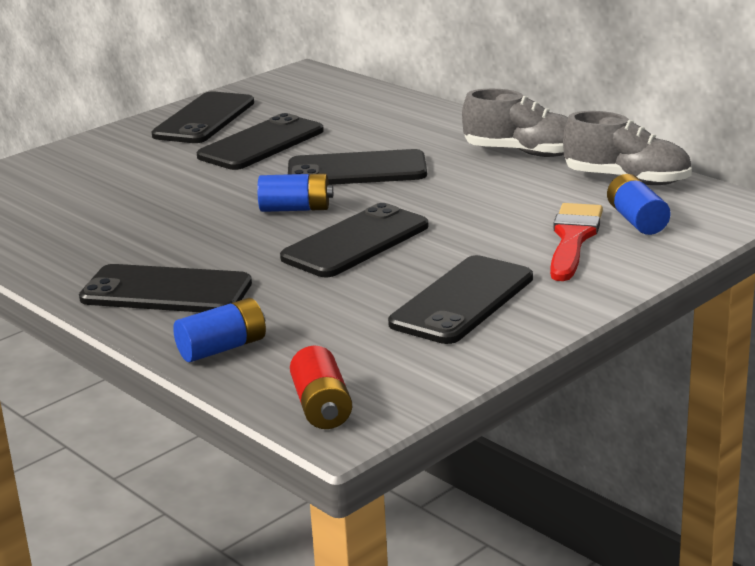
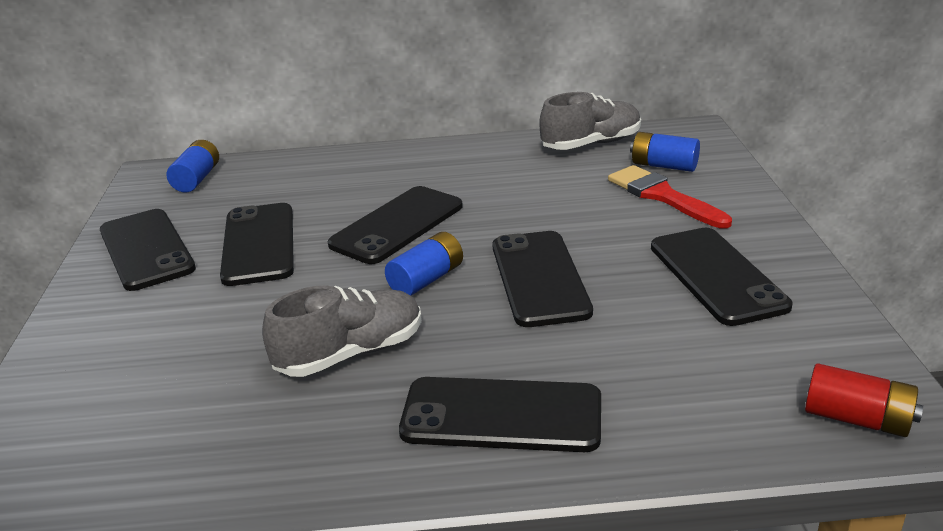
camera: 50 degrees left, 5 degrees up
(166, 291) = (501, 416): black phone -> black phone turned 45 degrees clockwise
(222, 348) = (674, 429): blue battery -> blue battery (197, 179)
(523, 153) = (484, 156): grey shoe -> grey shoe (350, 353)

